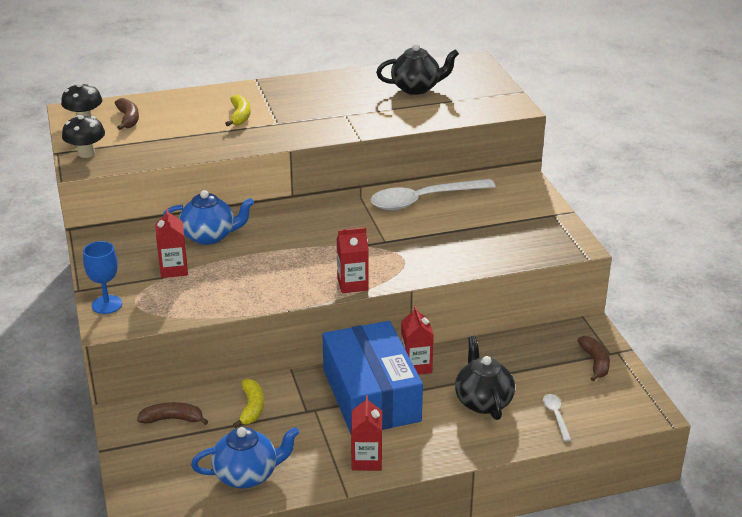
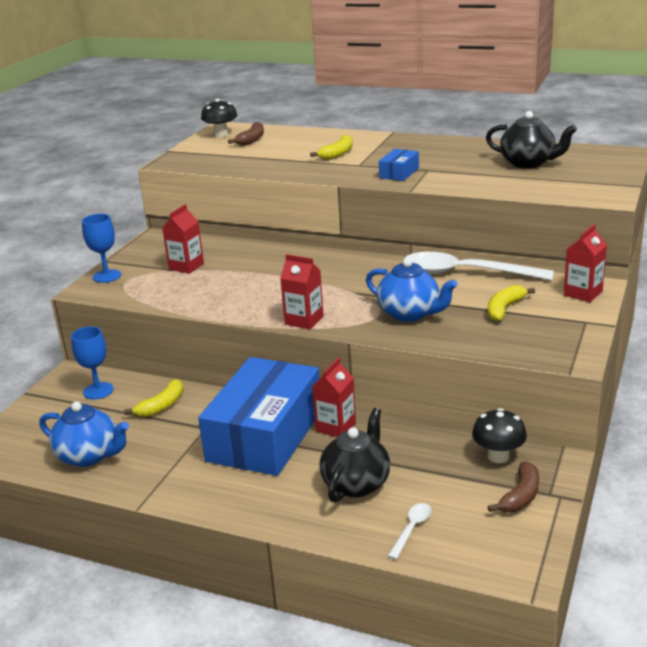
camera: 40 degrees right, 5 degrees down
(86, 153) = (186, 155): black mushroom -> black mushroom (498, 456)
(173, 419) = (98, 391): brown banana -> blue goblet
(210, 236) = (246, 251): blue teapot -> blue teapot (410, 314)
(325, 124) = (399, 173): none -> blue box
(366, 460) = (190, 487): red carton -> red carton (583, 293)
(488, 222) = (504, 309): none -> yellow banana

